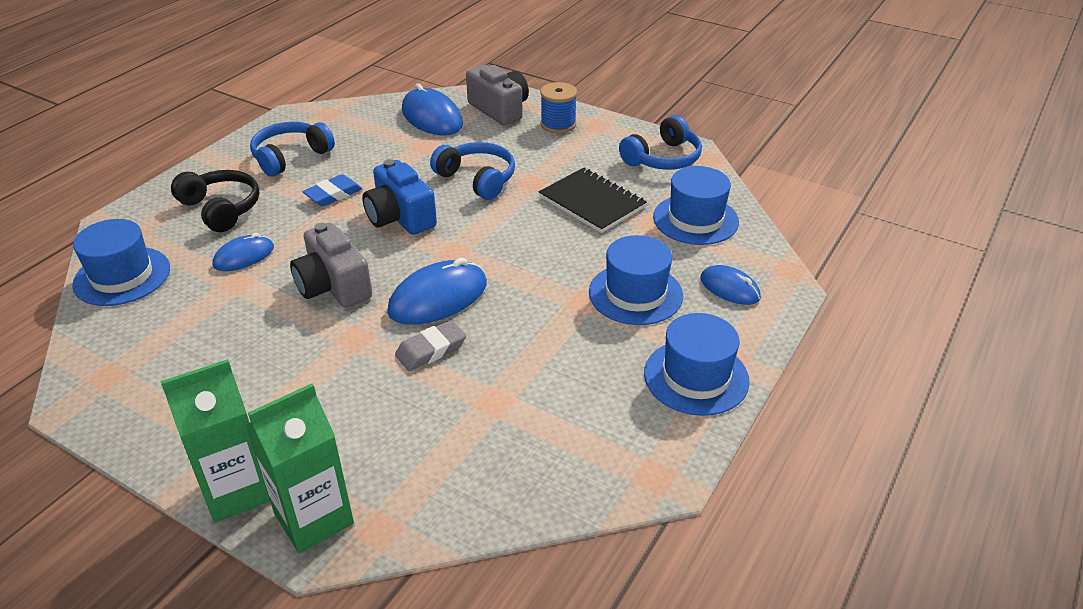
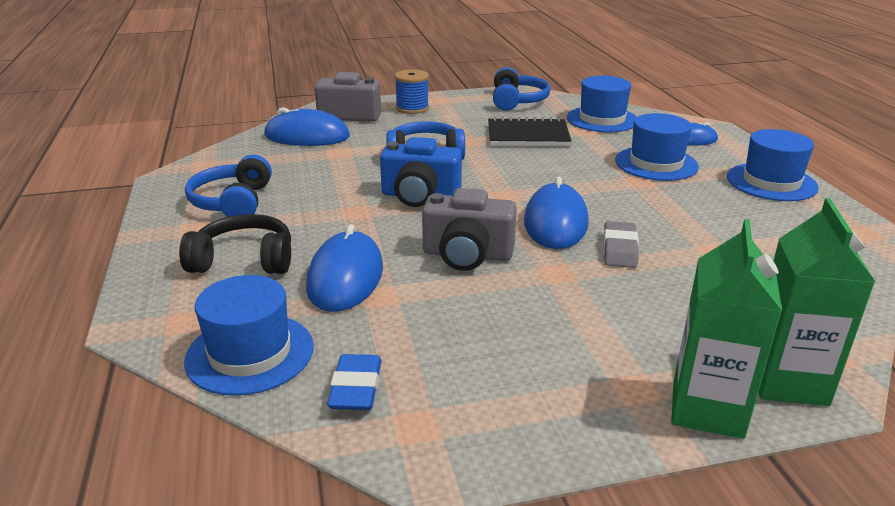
camera: 45 degrees left, 10 degrees down
(244, 256) = (345, 277): blue mouse -> blue mouse, size x1.64
(333, 194) = (332, 207): blue eraser -> blue eraser (356, 388)

